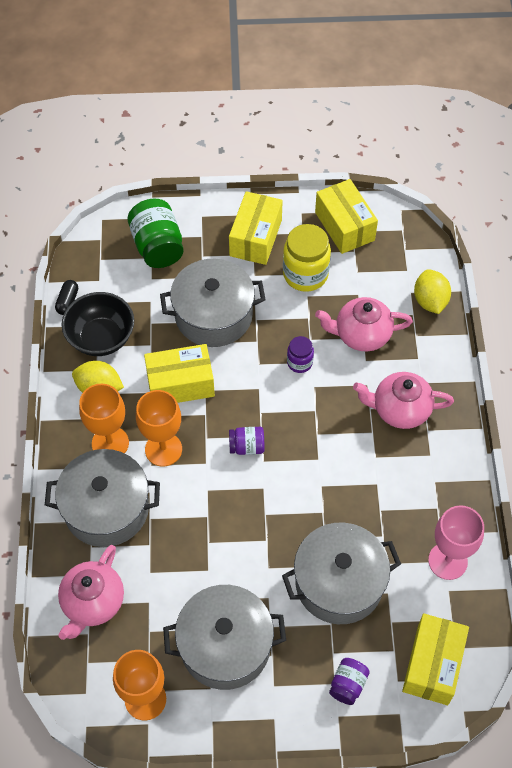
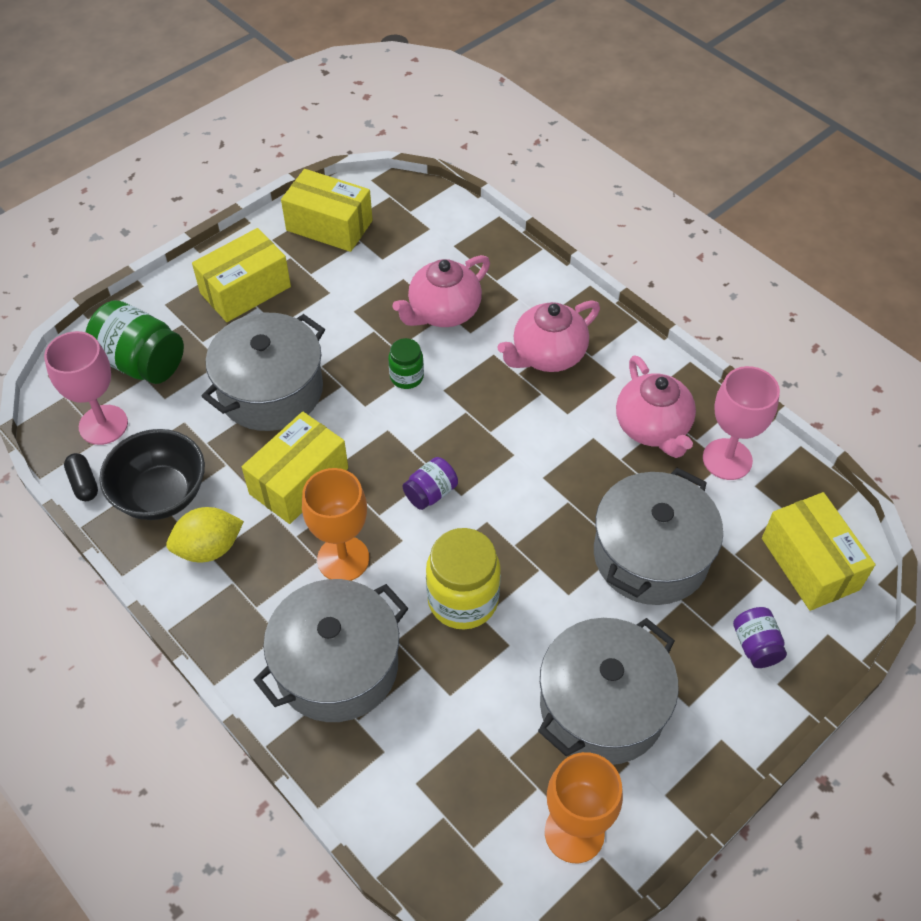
camera: 40 degrees left, 5 degrees down
(93, 602) = (417, 778): pink teapot -> pink teapot (652, 427)
(106, 272) = (103, 425): none -> pink goblet
(110, 443) = (276, 595): orange goblet -> none
(255, 238) = (245, 290): yellow box -> yellow box turned 75 degrees clockwise
(299, 362) = (406, 377): purple jar -> green jar
(305, 274) = (332, 292): yellow jar -> yellow jar (463, 600)
(430, 301) = (479, 242): yellow lemon -> none

